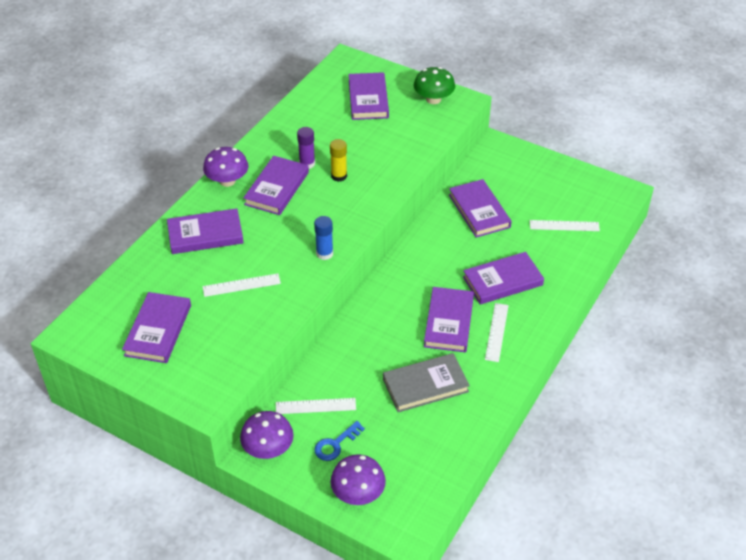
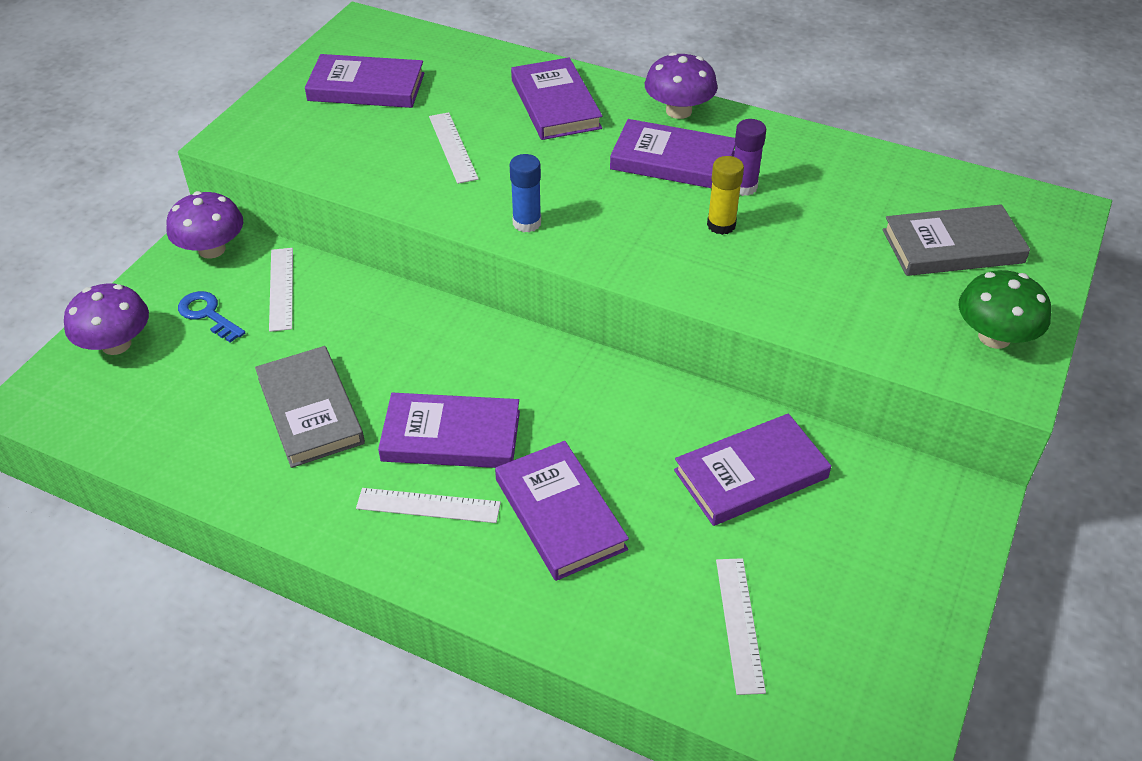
camera: 85 degrees right, 0 degrees up
(368, 99) = (952, 246): purple book -> grey book

